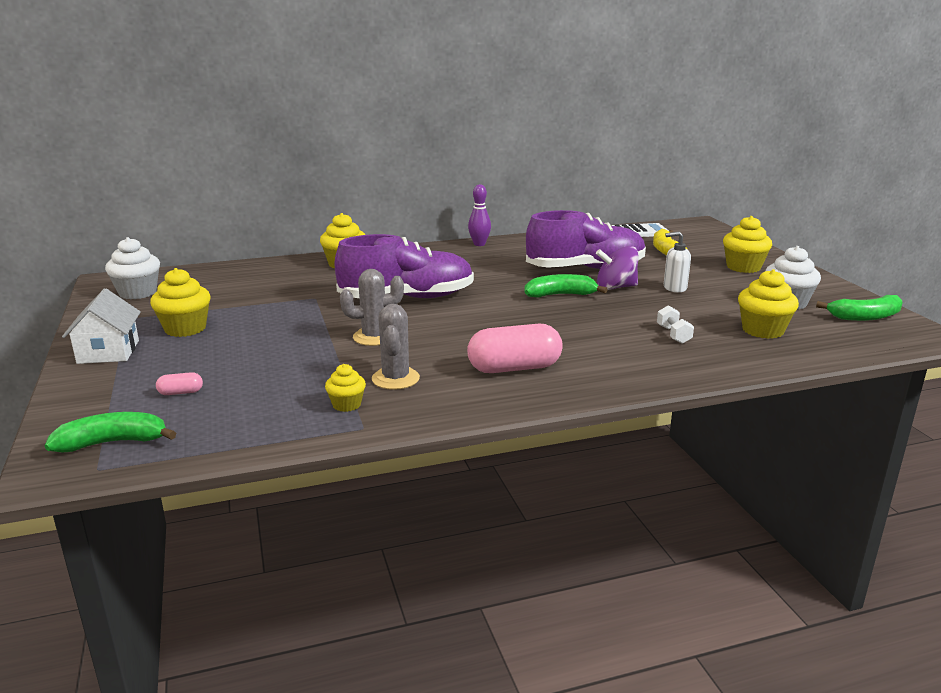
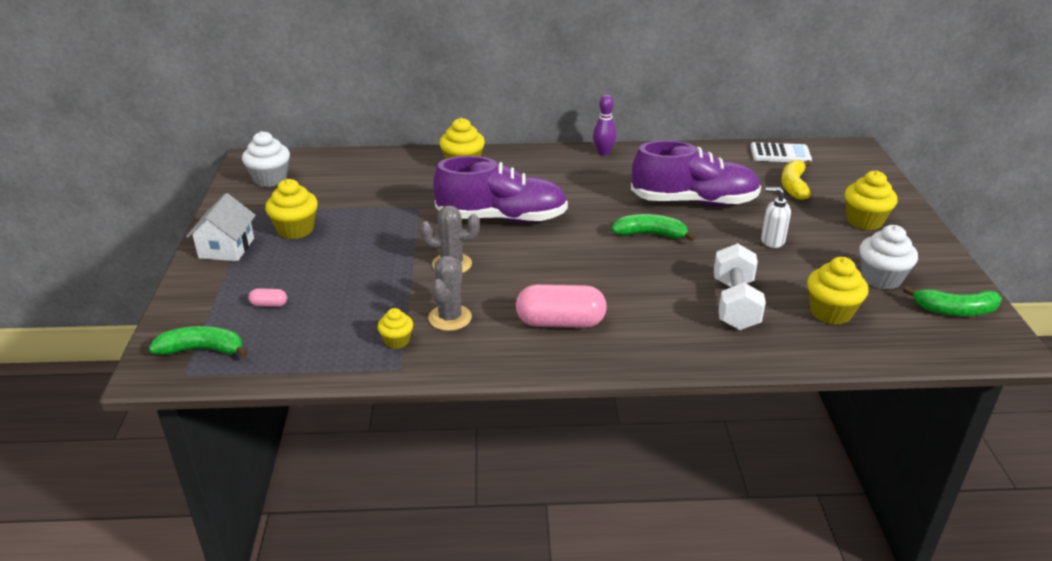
camera: 15 degrees right, 10 degrees up
(615, 287) = (711, 232): purple spinning top -> none
(673, 335) = (735, 304): white dumbbell -> white dumbbell, size x1.97

